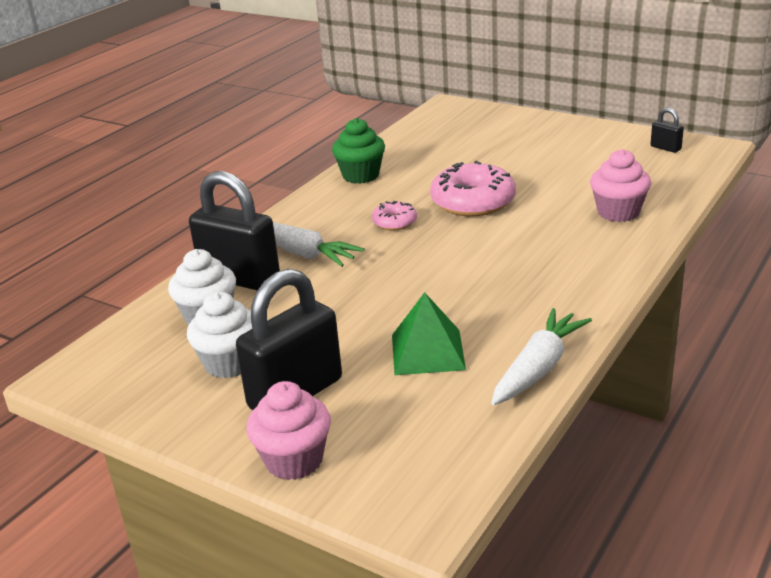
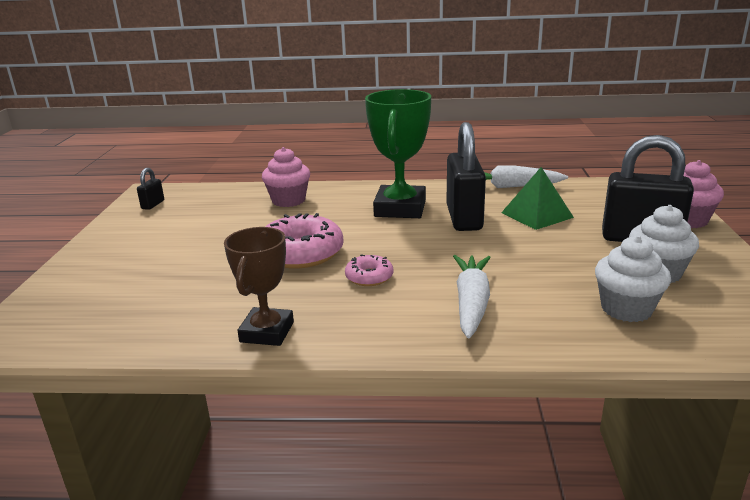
camera: 120 degrees left, 5 degrees down
(240, 278) = (552, 320): black padlock -> black padlock (464, 218)
(361, 175) = (267, 332): green cupcake -> brown trophy
(533, 270) = (400, 208): none -> green trophy

